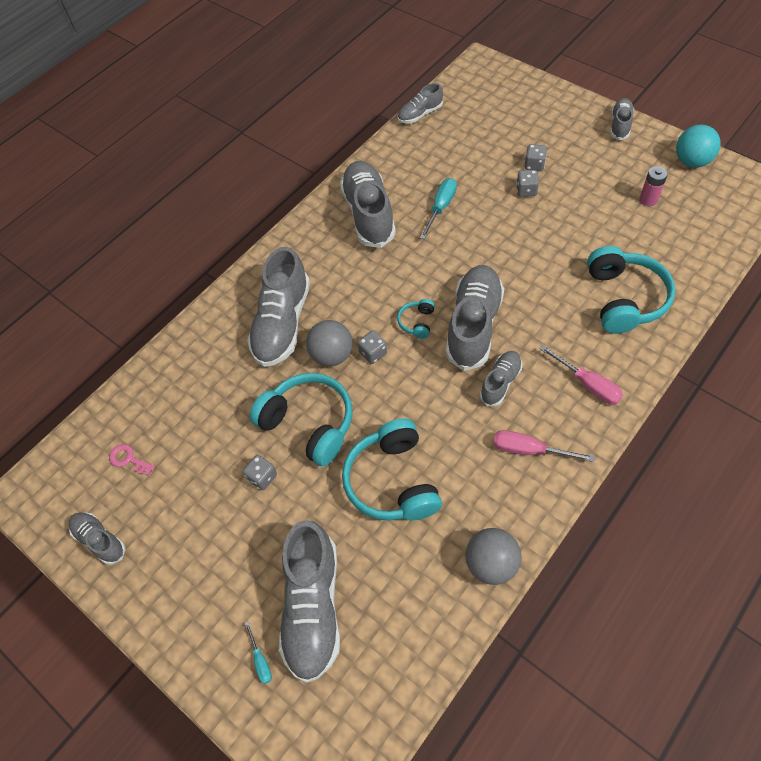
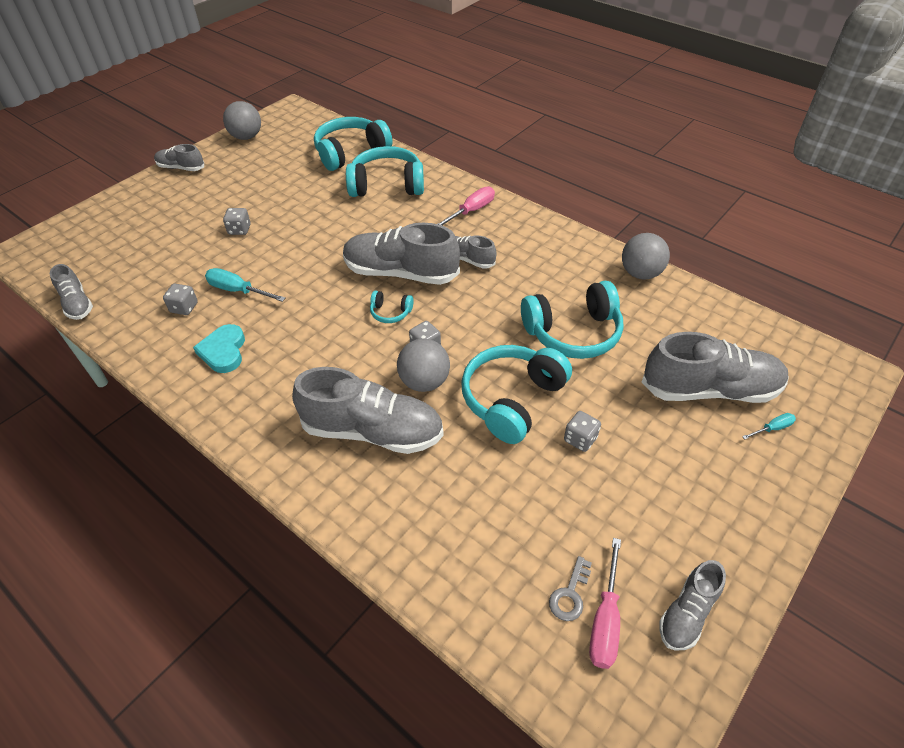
camera: 95 degrees left, 10 degrees down
(128, 459) = (570, 594): pink key -> grey key
(368, 214) = (223, 351): grey shoe -> turquoise heart
(529, 450) = (535, 247): pink screwdriver -> pink screwdriver (605, 620)
(534, 165) = (207, 222): grey dice -> grey dice (184, 308)
(648, 199) = (281, 162): pink battery -> none
(683, 257) = (351, 153): none -> turquoise headphones
(691, 161) = (246, 137): turquoise ball -> grey ball

